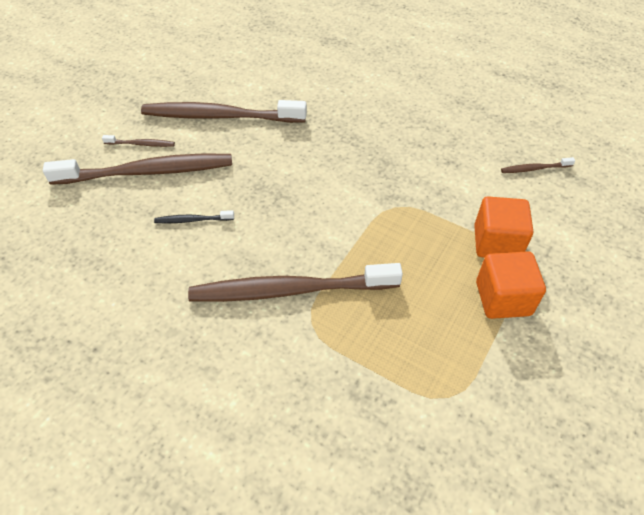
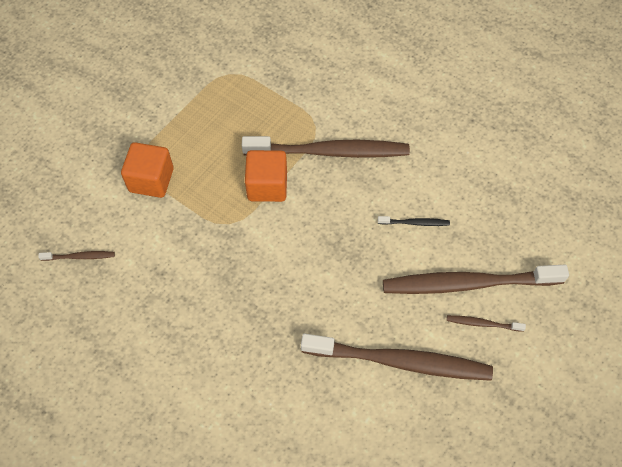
camera: 175 degrees left, 10 degrees up
(503, 298) = (166, 133): orange cube -> orange cube (267, 186)

